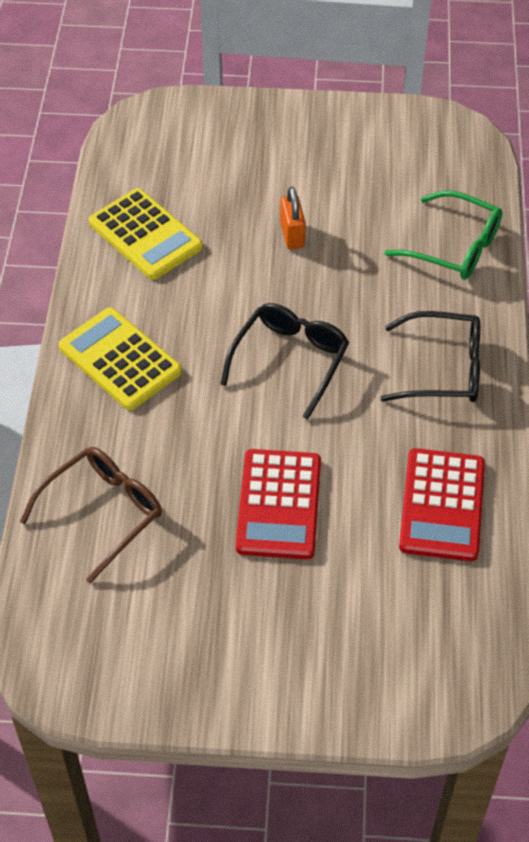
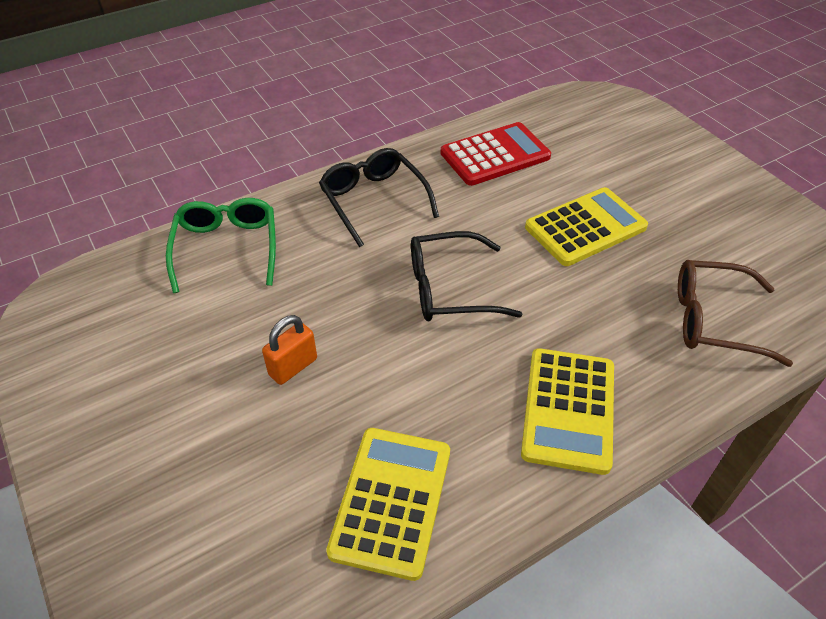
camera: 125 degrees left, 5 degrees down
(279, 505) = (585, 227): red calculator -> yellow calculator

